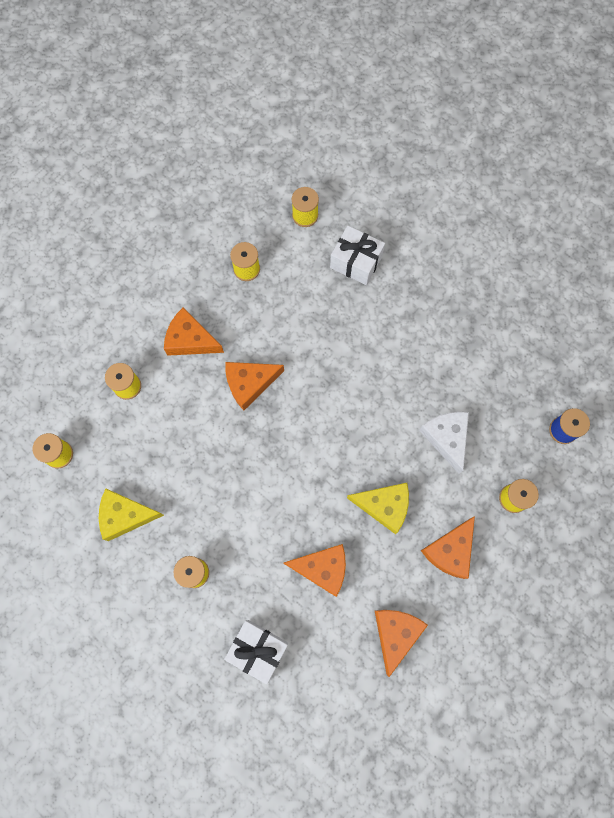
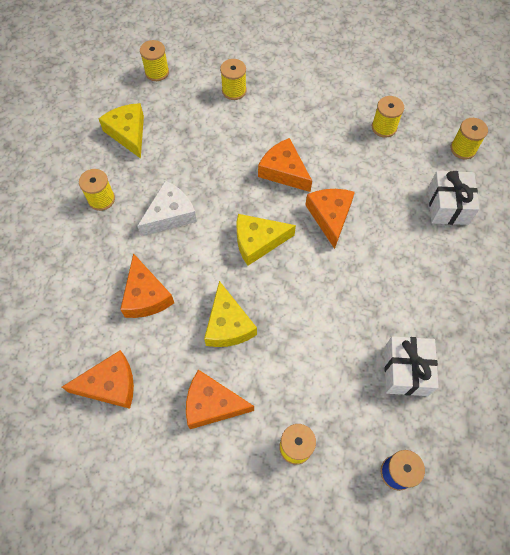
camera: 65 degrees right, 10 degrees down
(190, 340) = (297, 115): orange cheese -> orange cheese (330, 216)
(258, 650) = (53, 273): white gift -> white gift (406, 371)
(314, 442) = (258, 242): none -> yellow cheese
(446, 438) = (324, 355): white cheese -> white cheese (170, 215)

